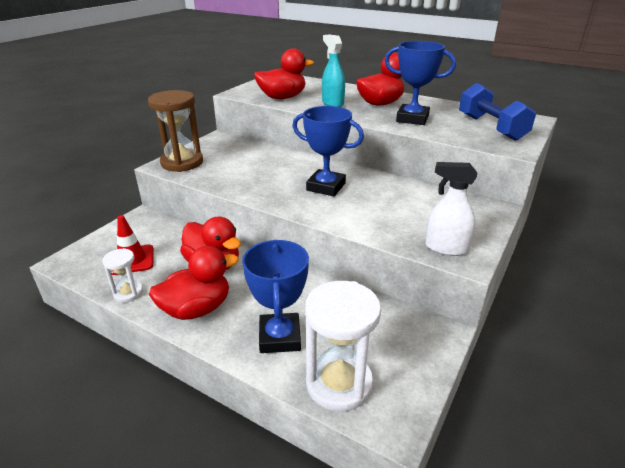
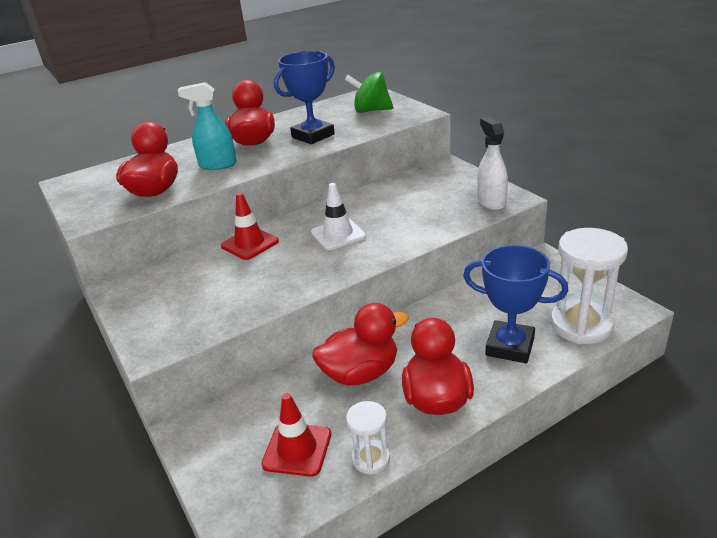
camera: 60 degrees left, 0 degrees up
(182, 162) = (164, 330): brown hourglass -> none
(290, 159) = (250, 244): none -> red traffic cone
(326, 187) = (338, 234): blue trophy -> white traffic cone
(446, 248) = (491, 202): white spray bottle -> white spray bottle turned 120 degrees clockwise
(491, 127) = (371, 110): blue dumbbell -> green spinning top

